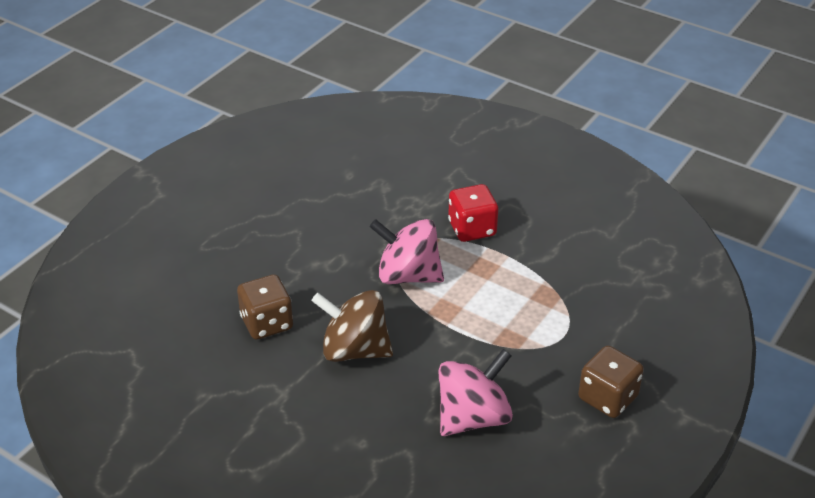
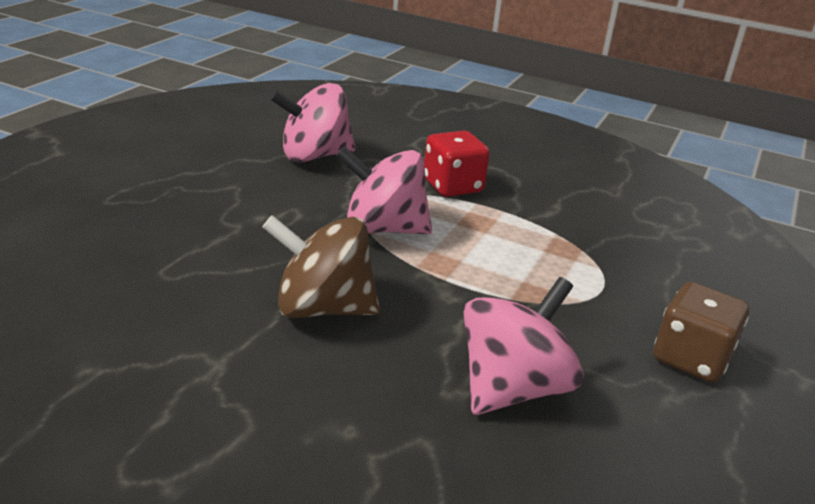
camera: 10 degrees left, 10 degrees down
(267, 323) = (194, 279): brown dice -> none
(362, 194) = (314, 156): none -> pink spinning top

